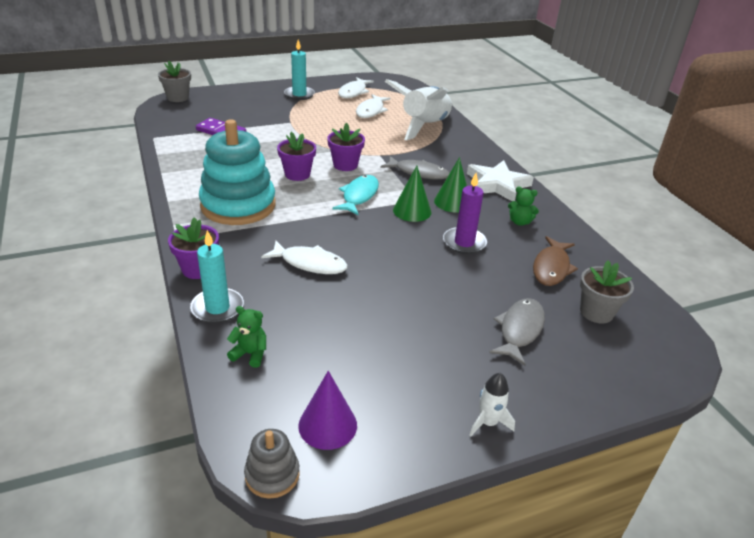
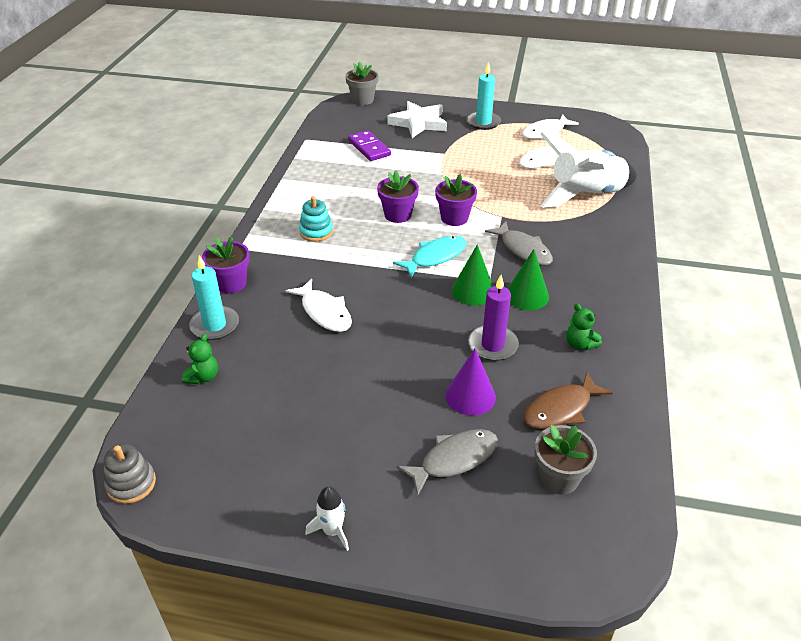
camera: 35 degrees right, 5 degrees up
(238, 205) = (316, 232): turquoise stacking toy -> turquoise stacking toy, size x0.45
(250, 354) = (203, 377): green teddy bear -> green teddy bear turned 60 degrees clockwise
(327, 425) = (204, 465): purple cone -> purple cone (470, 396)
(497, 184) = (600, 291): white star -> white star (419, 123)

